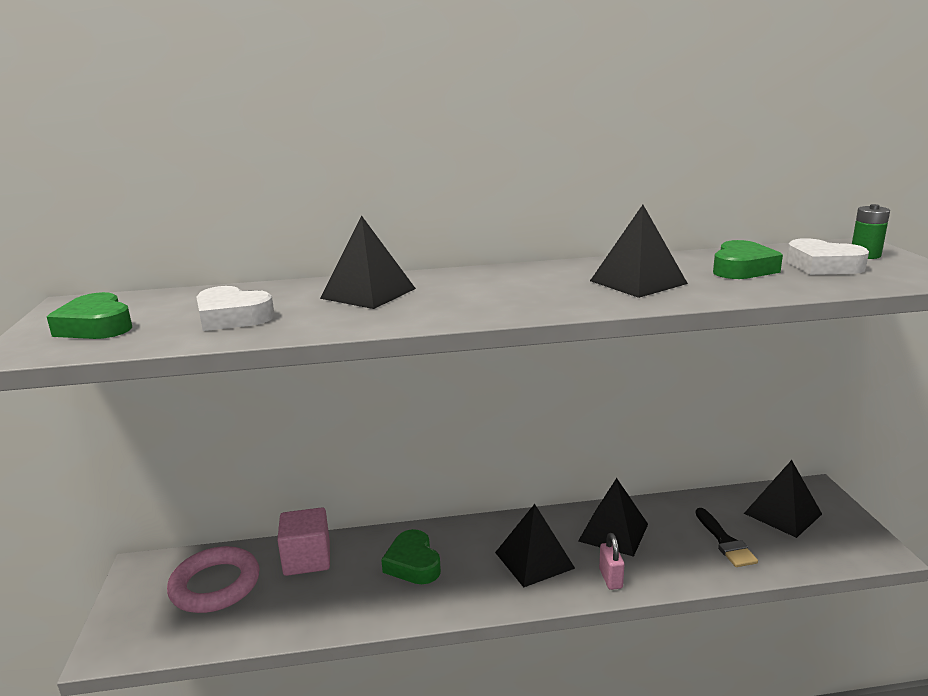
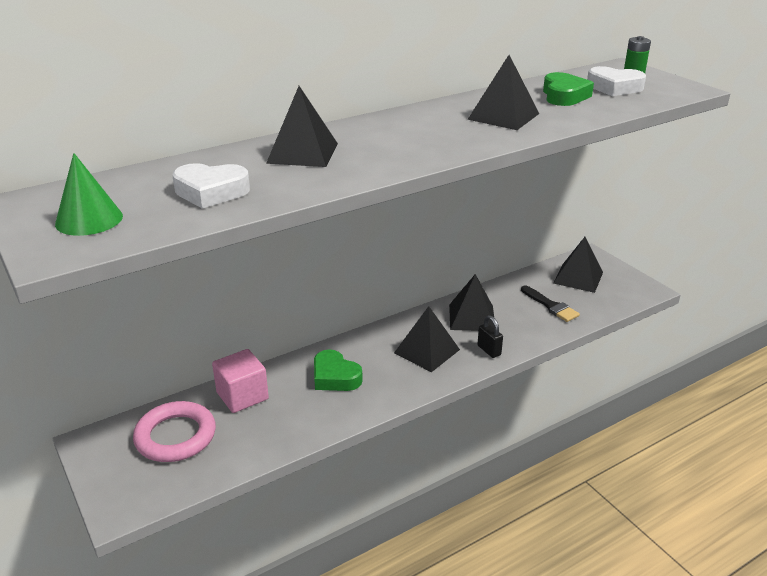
camera: 25 degrees left, 10 degrees up
(96, 326) = (89, 220): green heart -> green cone
(610, 578) = (489, 350): pink padlock -> black padlock

